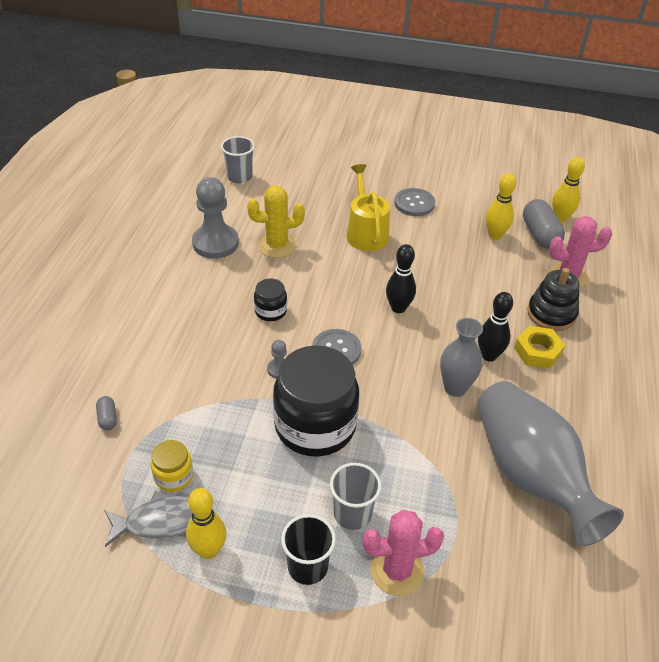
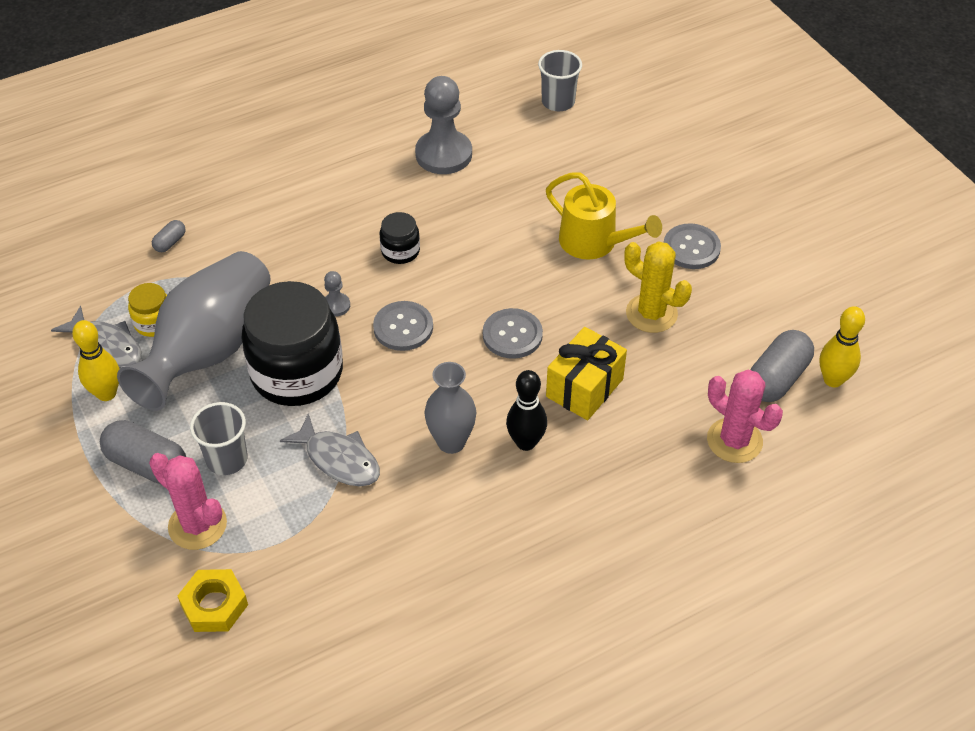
camera: 50 degrees right, 5 degrees up
(277, 246) = (492, 195): yellow cactus -> yellow cactus (651, 313)
(307, 567) = (147, 464): black cup -> grey capsule
(366, 233) = (594, 242): yellow watering can -> yellow watering can turned 90 degrees clockwise
(398, 308) = (512, 335): black bowling pin -> grey button
(414, 452) = (339, 459): none -> grey fish
(472, 306) = (584, 388): none -> yellow gift
(495, 235) = (724, 342): yellow bowling pin -> none
(530, 475) = (399, 562): grey vase -> grey vase (209, 350)
(537, 351) = (578, 478): yellow nut -> yellow nut (214, 605)
(551, 314) = (651, 459): black stacking toy -> none

